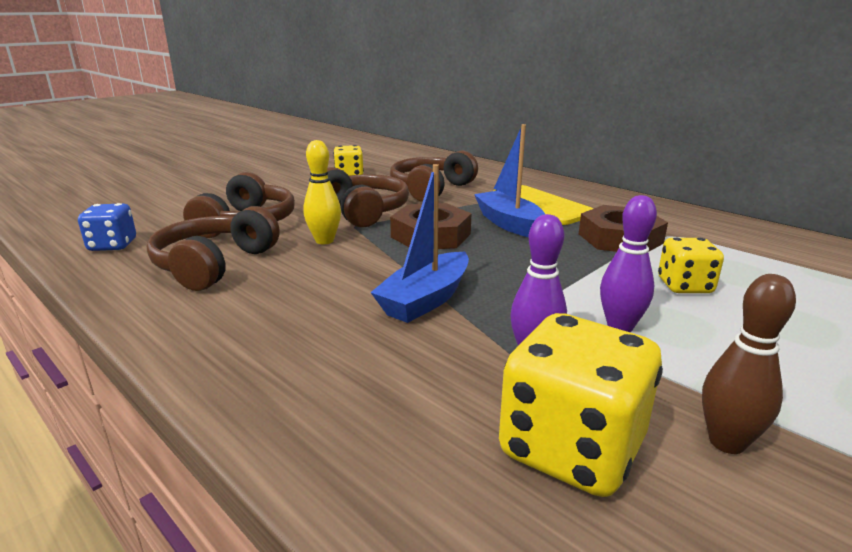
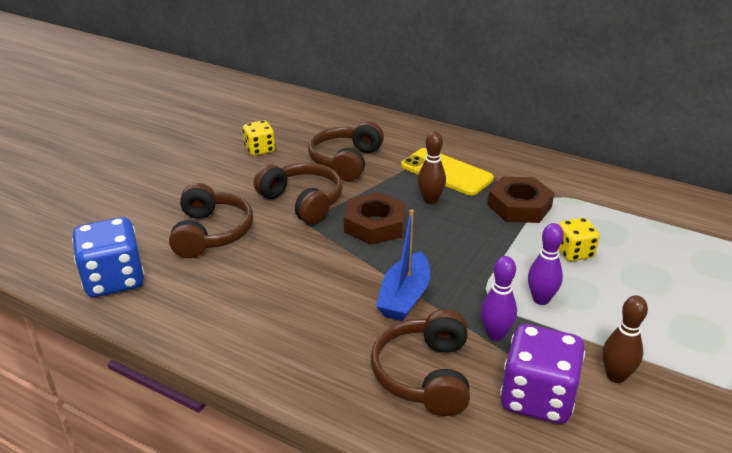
camera: 15 degrees left, 10 degrees up
(112, 245) = (114, 280): blue dice -> blue dice, size x1.69
(214, 265) = (221, 288): brown headphones -> brown headphones (424, 374)
(324, 241) = (292, 245): yellow bowling pin -> none
(509, 224) = (430, 200): blue boat -> brown bowling pin
(571, 449) = (537, 397): yellow dice -> purple dice

